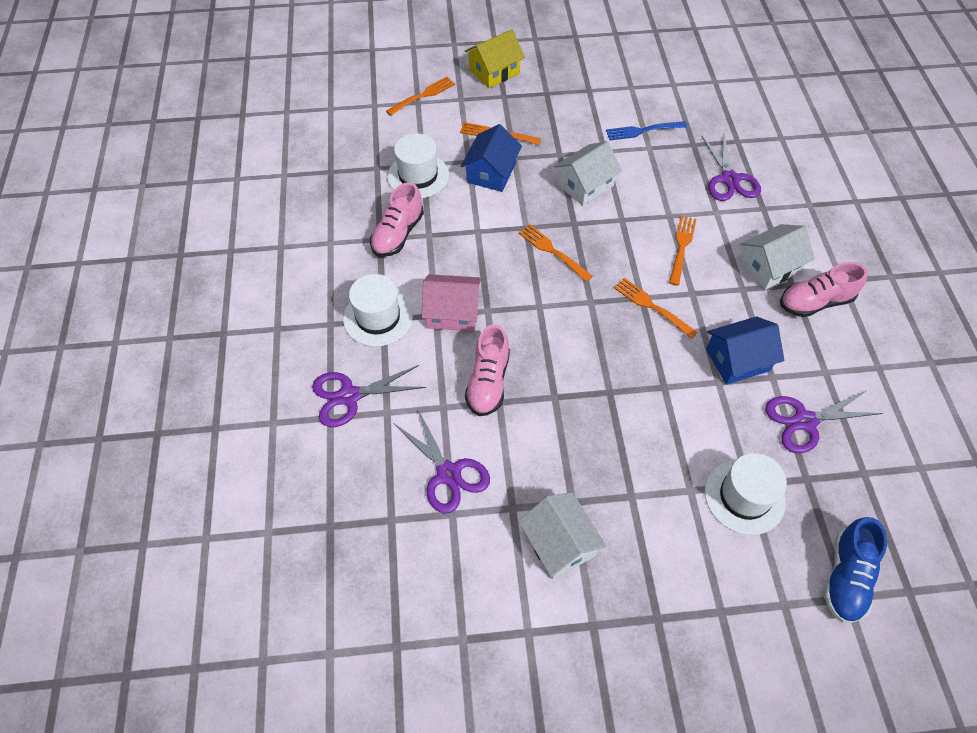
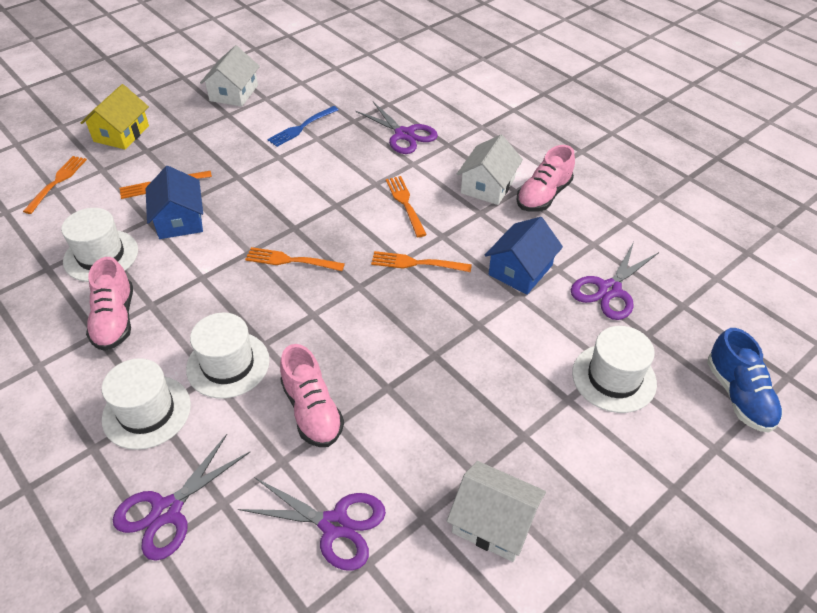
camera: 35 degrees left, 10 degrees down
(452, 312) = (228, 364): pink house -> white hat
(585, 185) = (281, 192): white house -> white house (234, 93)

